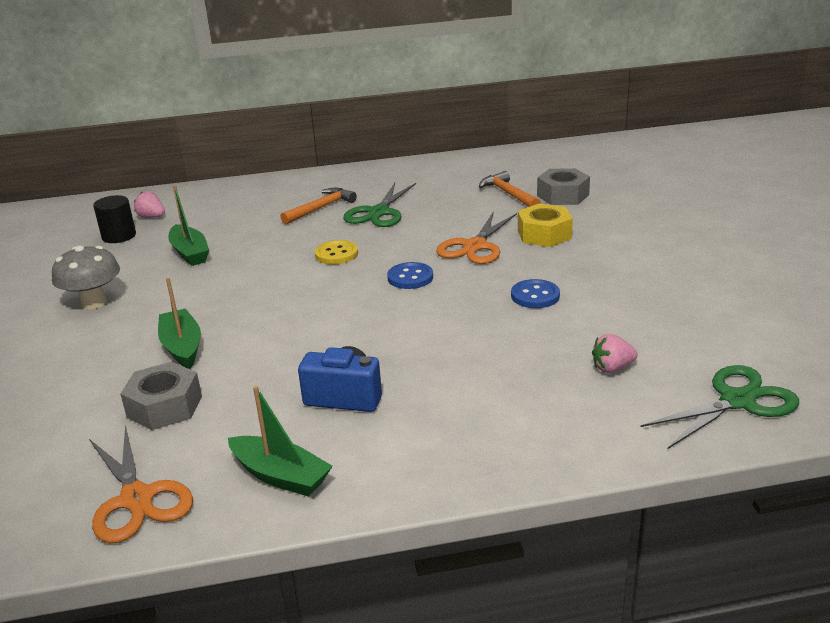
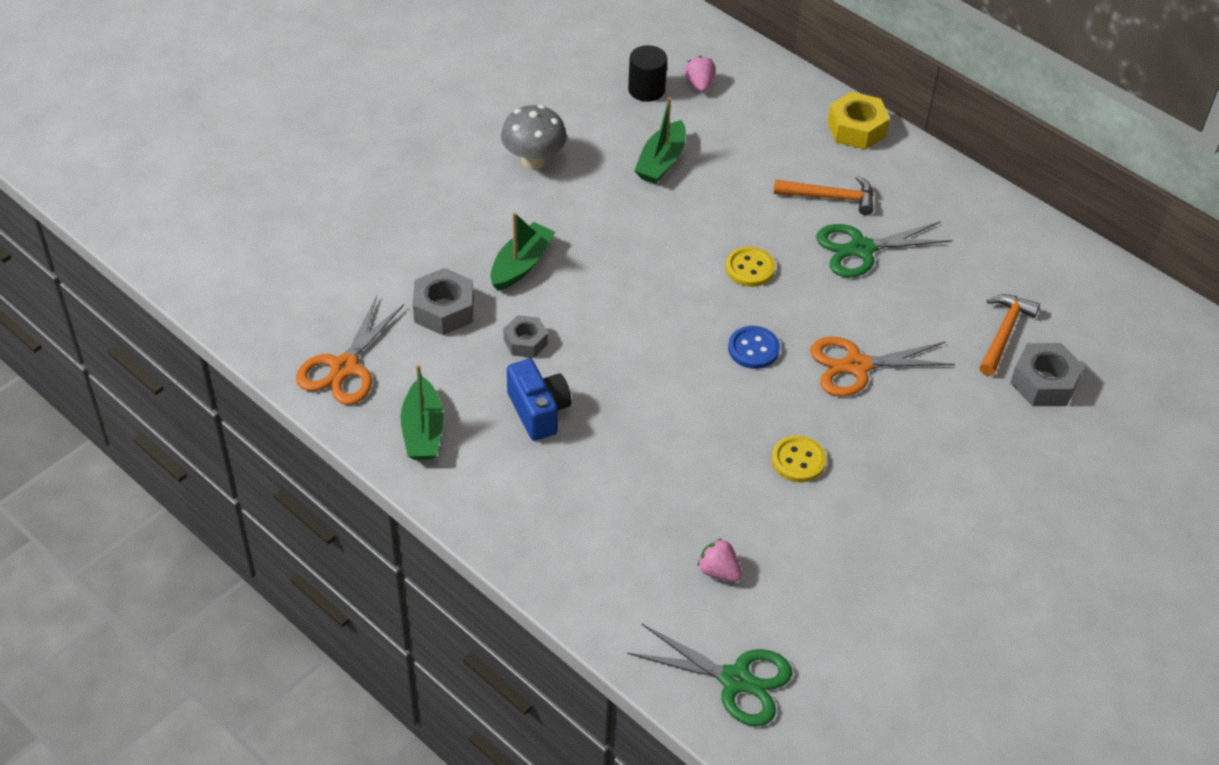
camera: 50 degrees right, 20 degrees up
(263, 375) = (525, 342): none -> grey nut
(535, 296) = (798, 460): blue button -> yellow button
(544, 234) = (932, 410): yellow nut -> yellow nut (856, 129)

